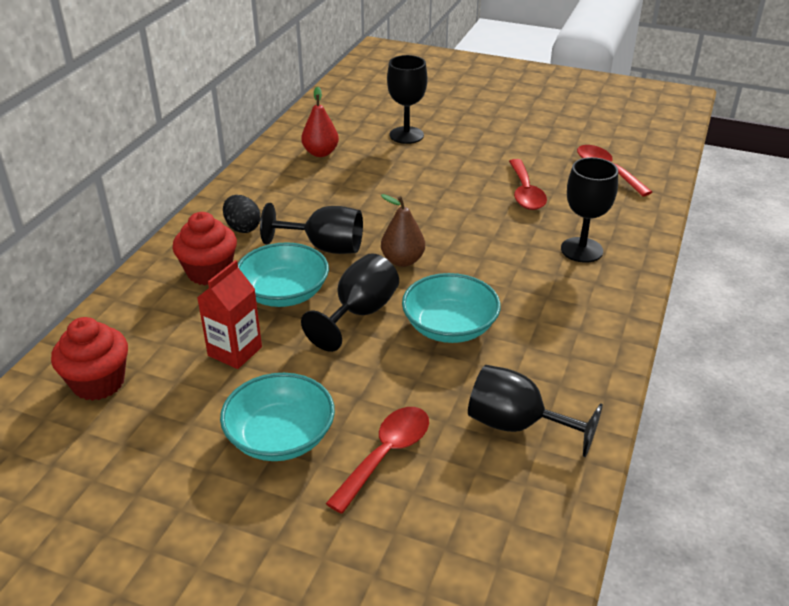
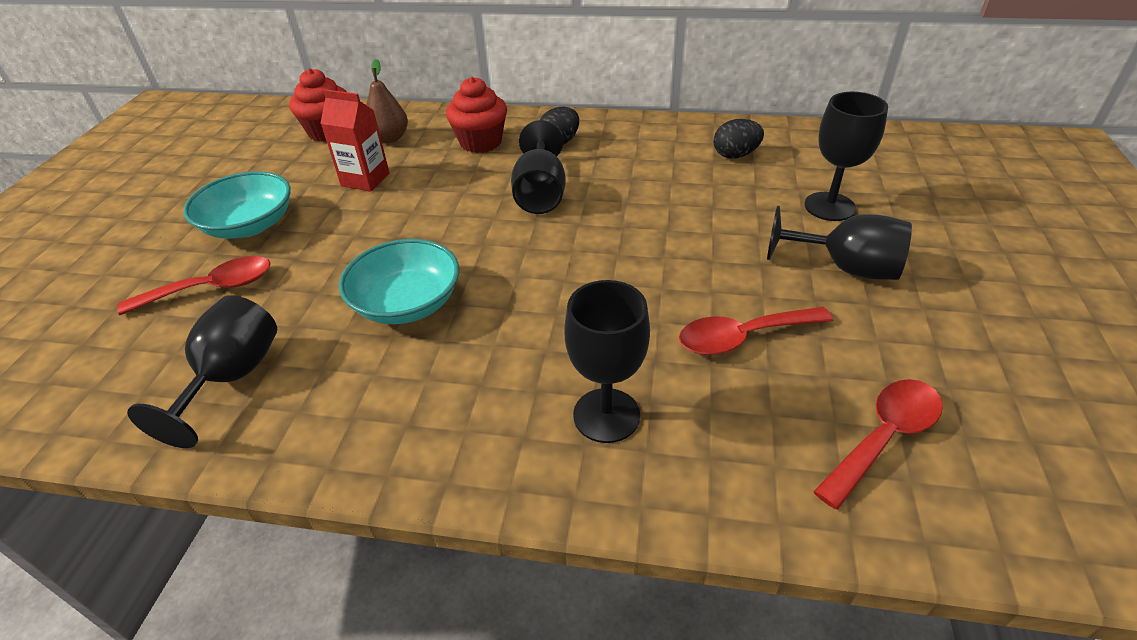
camera: 80 degrees right, 5 degrees up
(284, 293) = (454, 186): turquoise bowl -> none
(320, 153) = (735, 155): red pear -> black egg
(359, 313) = (426, 236): black goblet -> black goblet (845, 268)
(386, 455) = (211, 289): red spoon -> red spoon turned 45 degrees counterclockwise
(402, 260) = (530, 249): brown pear -> brown pear (390, 138)

